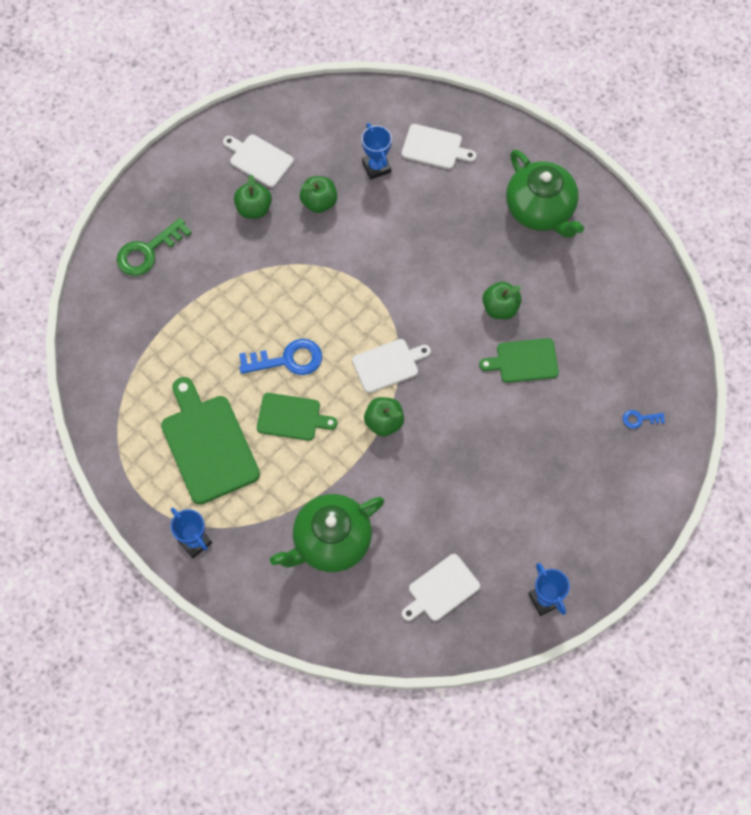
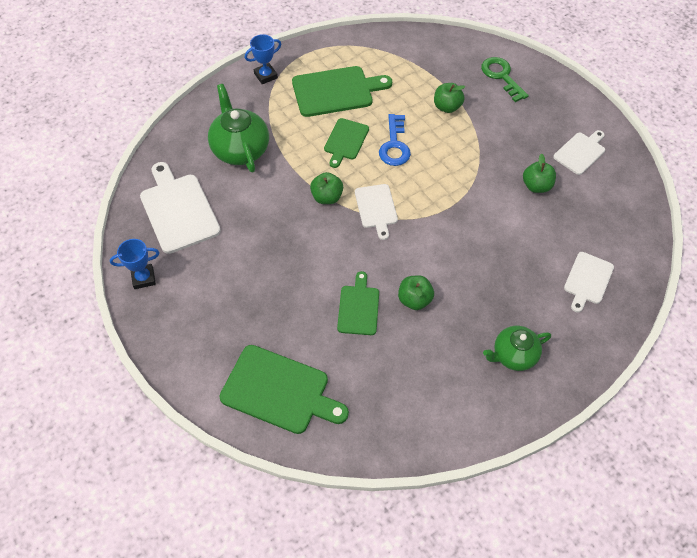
camera: 100 degrees right, 10 degrees down
(254, 208) = (533, 143): green apple -> green apple (447, 107)
(376, 167) = (569, 232): blue trophy -> none
(441, 589) = (178, 210): white cutting board -> white cutting board, size x1.67
(540, 209) = (513, 355): green teapot -> green teapot, size x0.66
(639, 419) = (279, 390): blue key -> green cutting board

